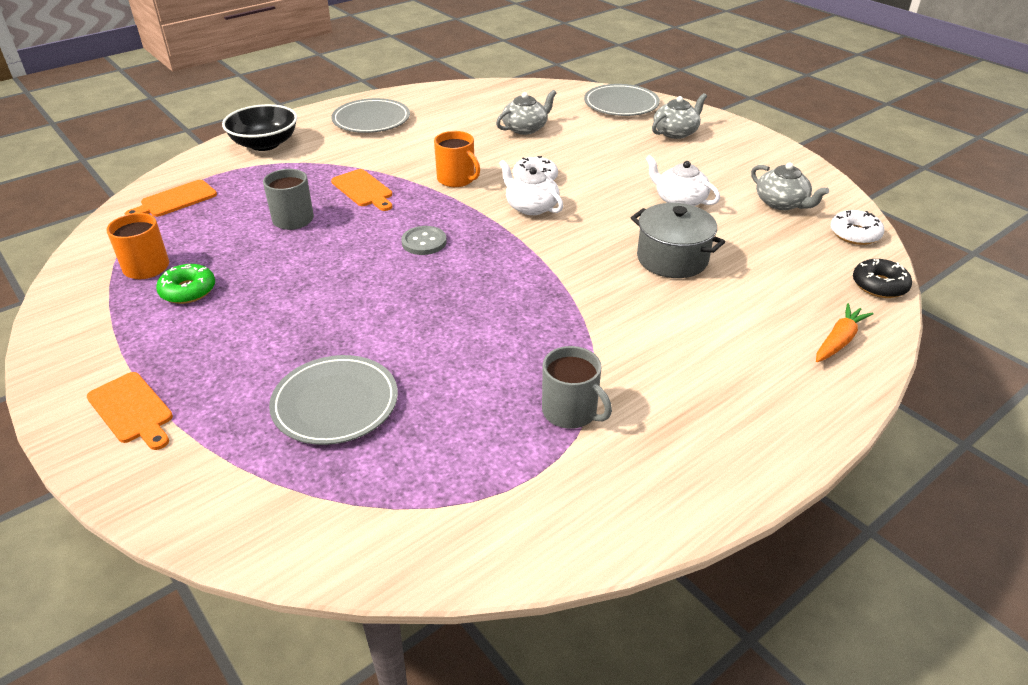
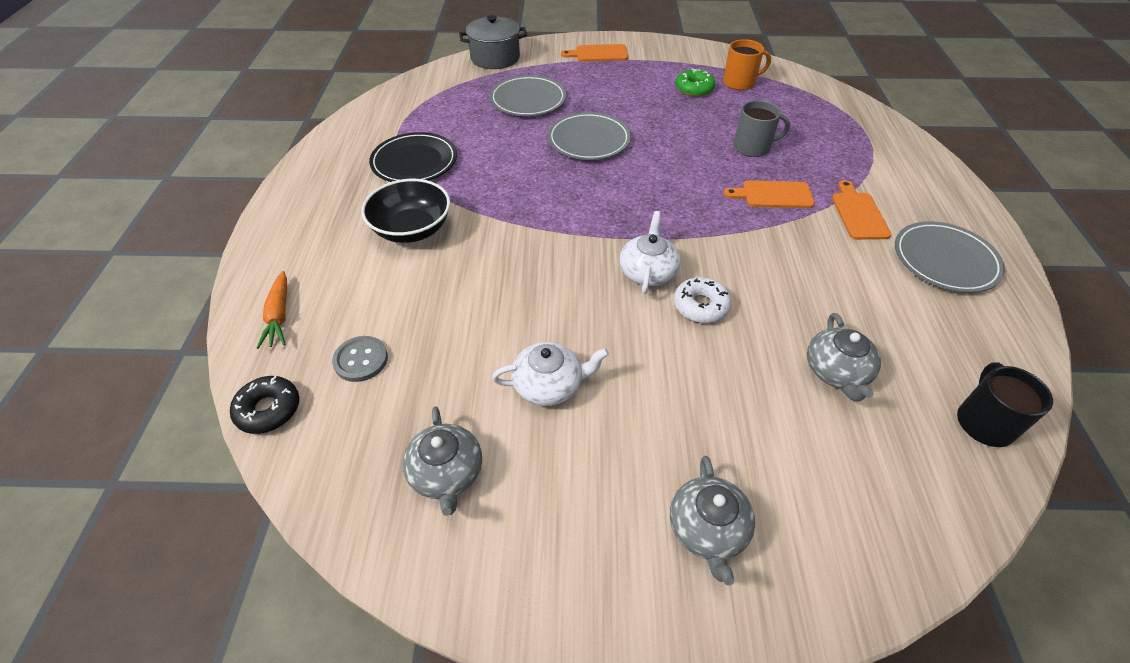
camera: 130 degrees right, 10 degrees up
(175, 200) = (832, 112): orange cutting board -> orange cutting board (858, 213)
(265, 144) = (920, 177): black bowl -> black bowl (412, 229)
(424, 242) = (653, 189): grey button -> grey button (361, 360)
(457, 179) = (746, 254): orange mug -> none
(504, 92) = (984, 422): none -> black mug
(531, 207) = (648, 271): white teapot -> white teapot turned 75 degrees counterclockwise
(570, 412) = (414, 162): grey mug -> black plate
(621, 104) = (857, 540): grey plate -> grey plate (589, 140)
(672, 259) = (474, 303): grey pot -> grey pot (495, 58)
(781, 203) = (446, 473): grey teapot -> grey teapot turned 105 degrees counterclockwise
(855, 234) = (330, 480): white donut -> none

